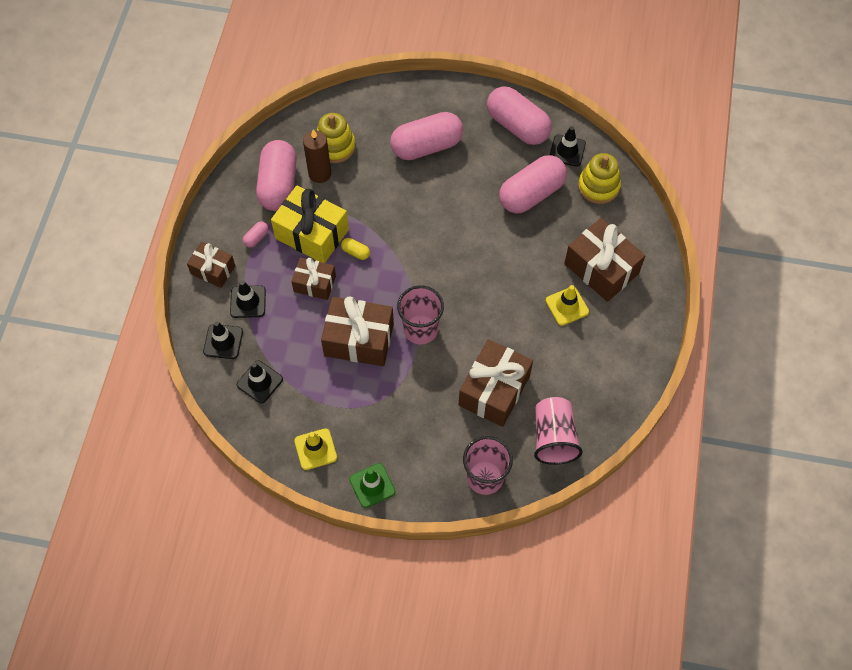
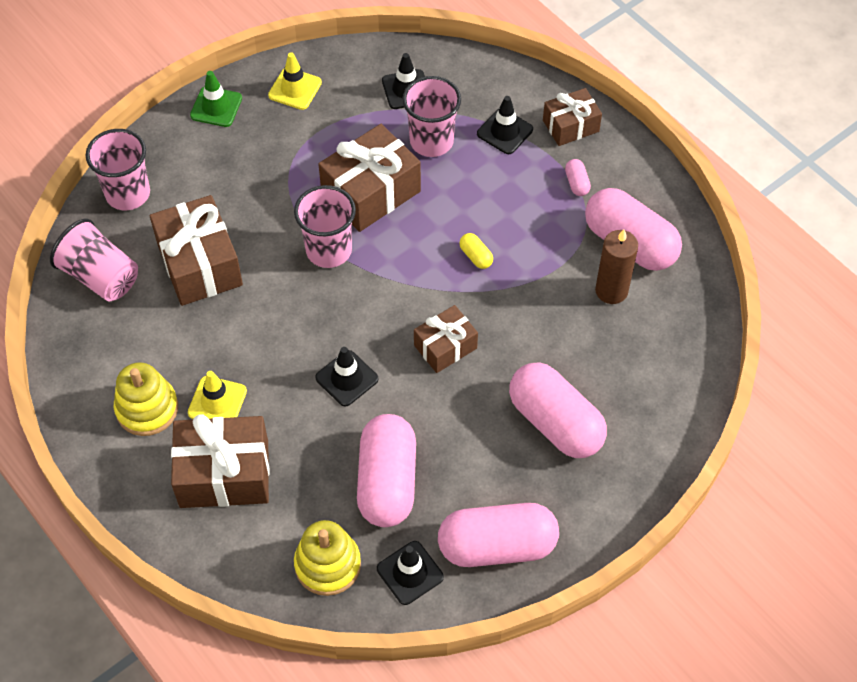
camera: 130 degrees right, 5 degrees down
(223, 341) = (478, 87): black traffic cone -> black traffic cone (347, 378)
(290, 336) = (431, 141): none -> pink cup
(312, 234) = (536, 233): yellow gift -> none
(314, 284) = (472, 197): brown gift -> brown gift (445, 347)
(335, 146) = (638, 330): yellow stacking toy -> yellow stacking toy (147, 408)
(355, 252) = (476, 256): yellow capsule -> yellow capsule turned 75 degrees clockwise
(426, 146) = (555, 422): pink capsule -> pink capsule turned 60 degrees counterclockwise

